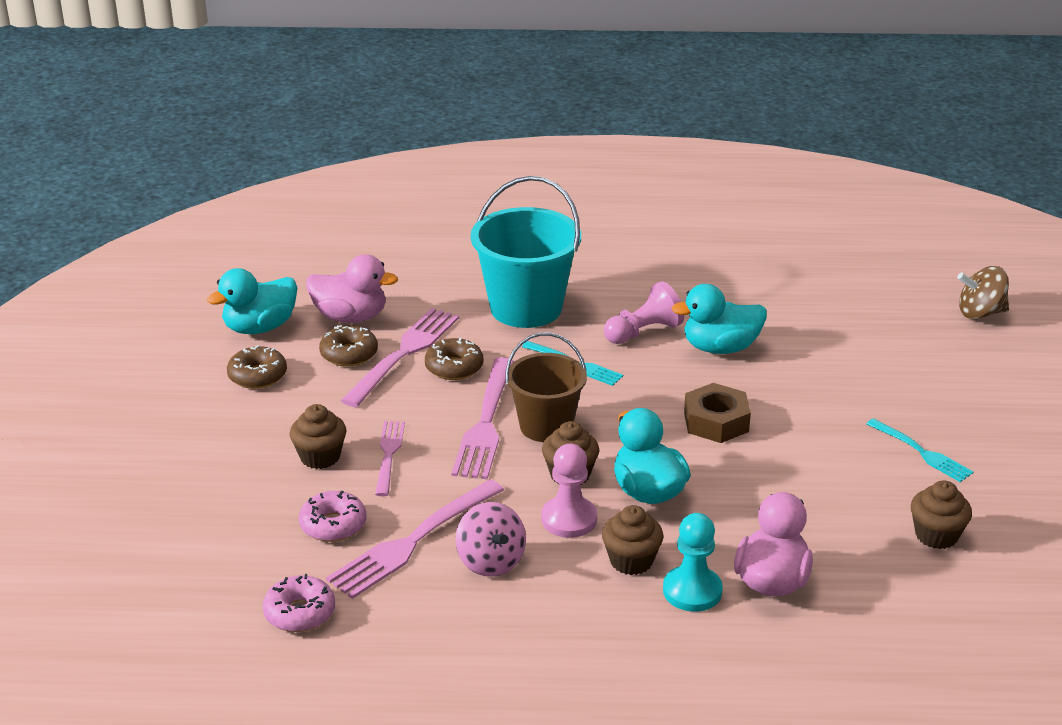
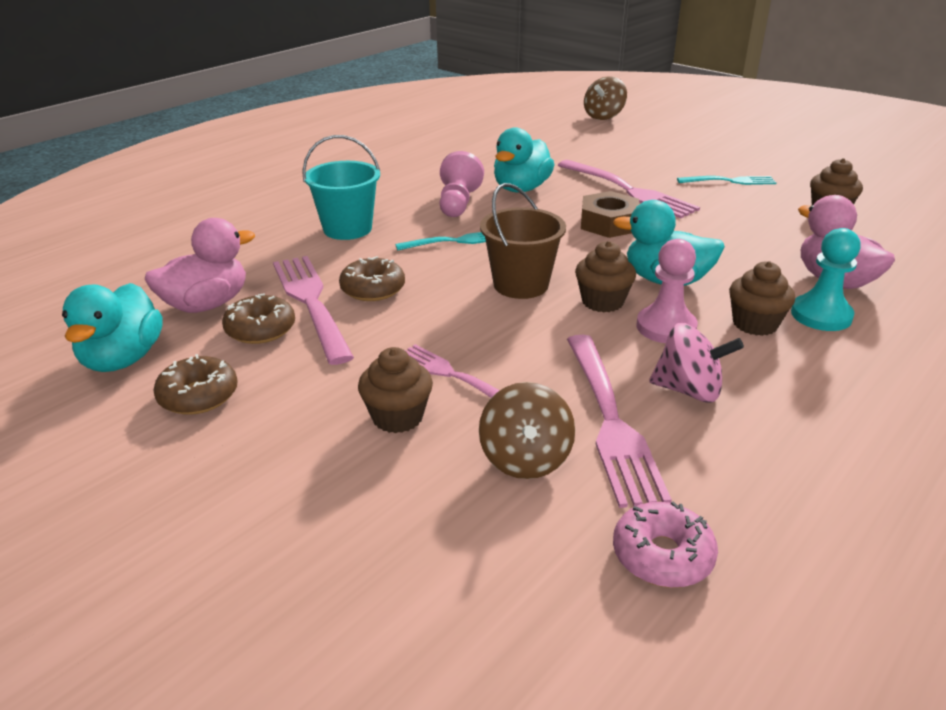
camera: 50 degrees left, 0 degrees up
(333, 525) = (525, 459): pink donut -> brown spinning top
(486, 423) = (476, 308): pink fork -> pink fork (628, 190)
(526, 308) = (347, 229): turquoise bucket -> turquoise bucket, size x0.66

